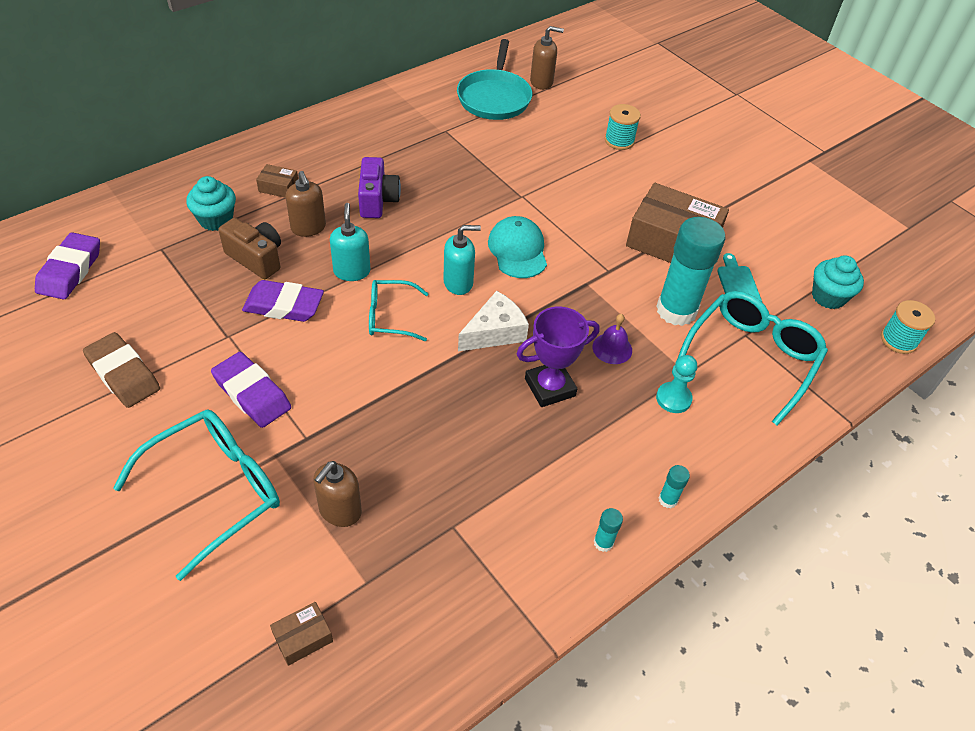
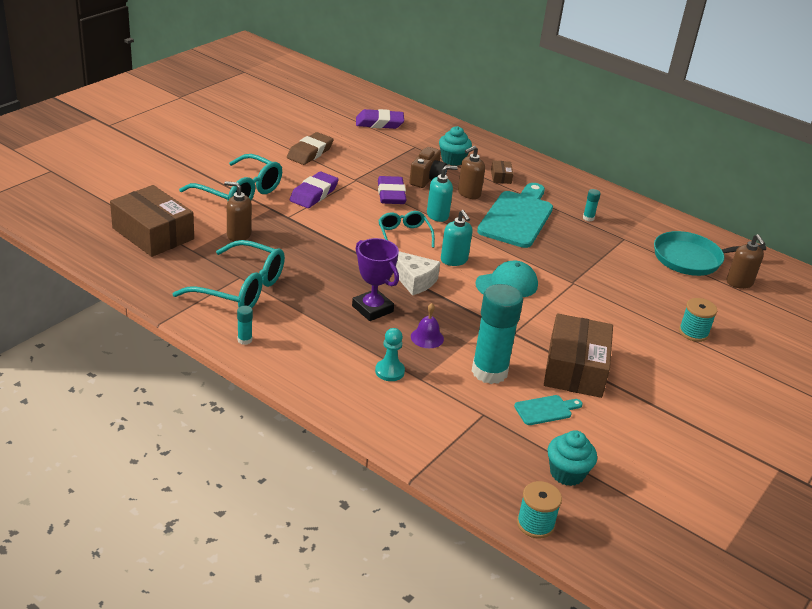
camera: 75 degrees right, 15 degrees down
(303, 637) = (153, 233): brown box -> brown box, size x2.36
(377, 200) = (517, 217): purple camera -> turquoise cutting board
(668, 500) = (290, 370): turquoise glue stick -> turquoise glue stick (588, 218)
(751, 358) = (456, 417): turquoise glasses -> turquoise glasses (240, 288)

